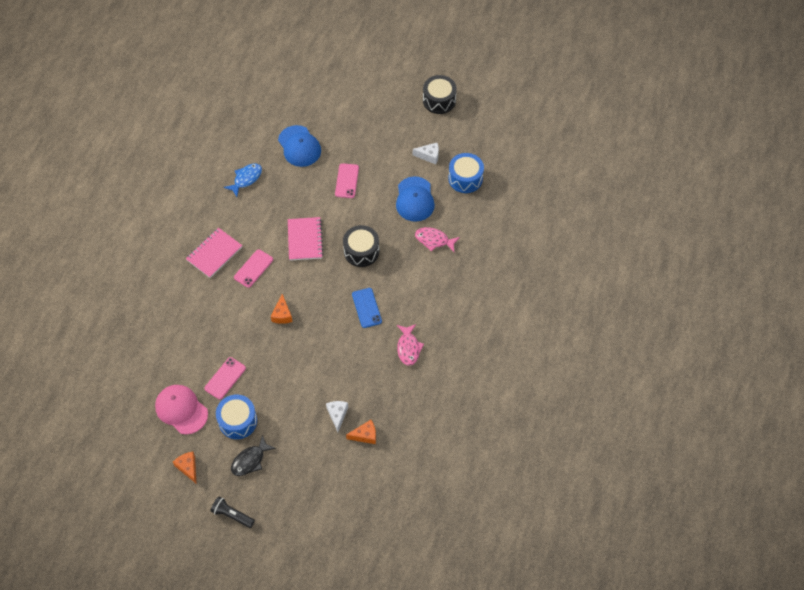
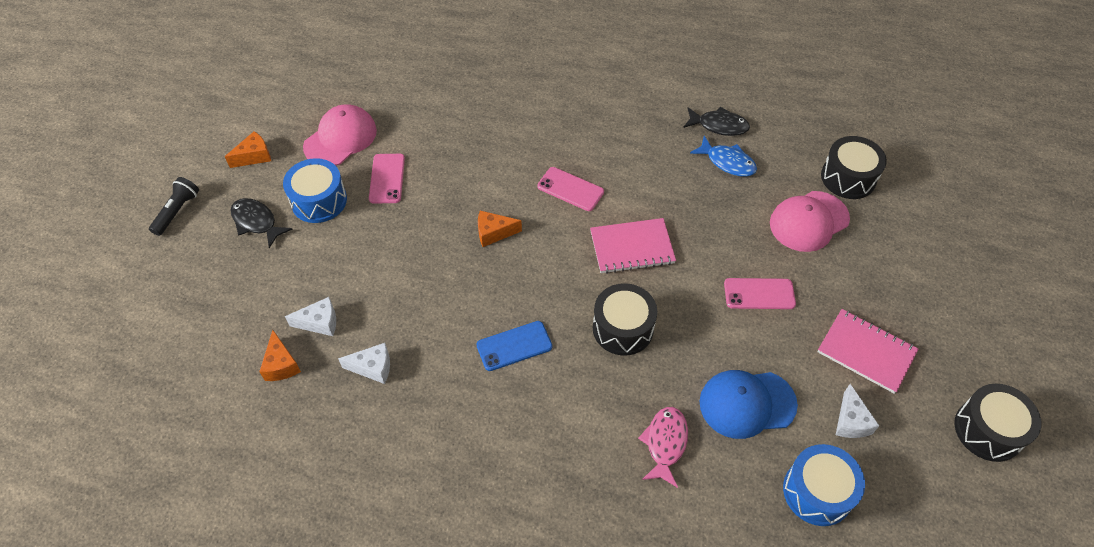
camera: 85 degrees right, 5 degrees down
(214, 178) = (719, 126): none -> black fish
(214, 253) = (589, 142): pink notebook -> pink notebook (866, 352)
(225, 378) = (387, 178): pink phone -> pink phone turned 60 degrees clockwise
(269, 119) = (848, 178): none -> black drum
(299, 146) = (808, 221): blue cap -> pink cap
(373, 384) = (373, 367): none -> white cheese
(408, 348) = (440, 417): pink fish -> none

